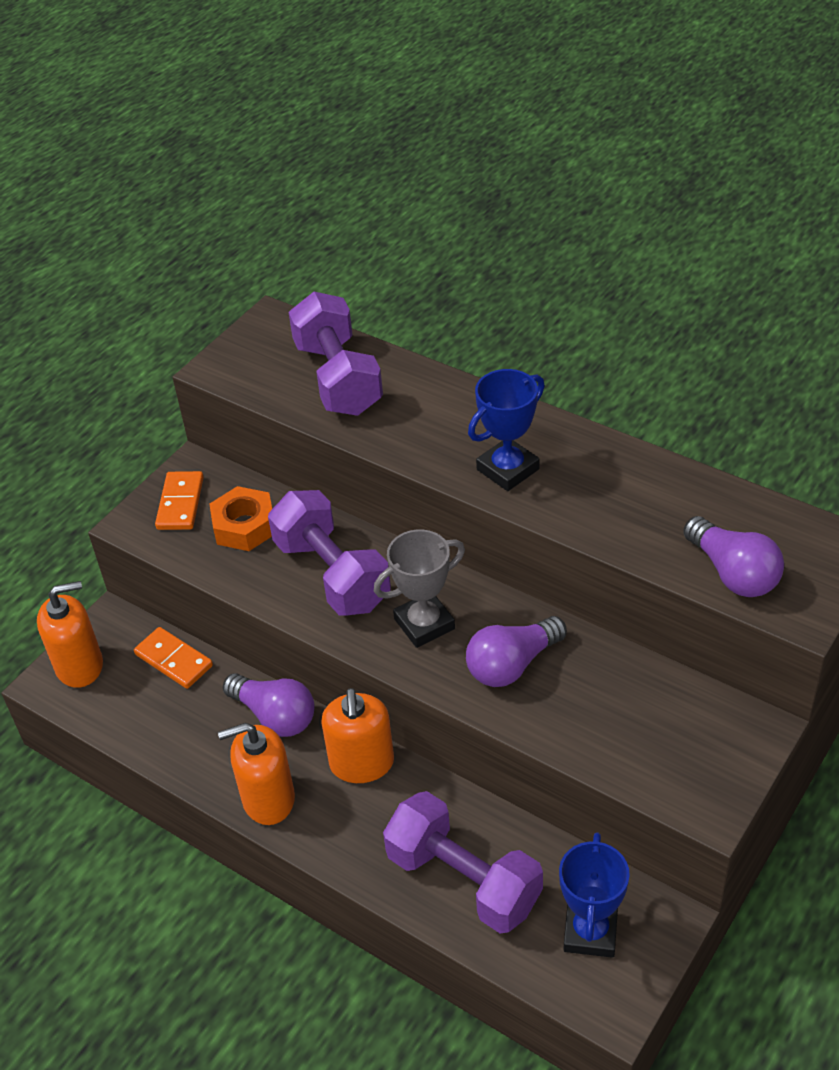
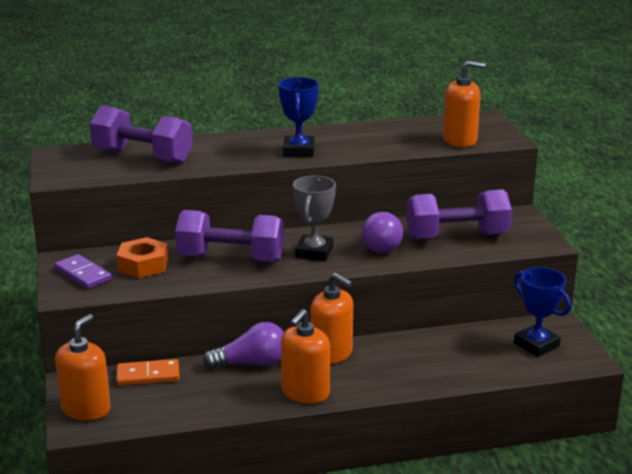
camera: 50 degrees left, 20 degrees down
(180, 503) = (82, 274): orange domino -> purple domino
(464, 880) = (454, 362): purple dumbbell -> purple dumbbell (456, 236)
(733, 573) = (460, 140): purple light bulb -> orange soap dispenser

